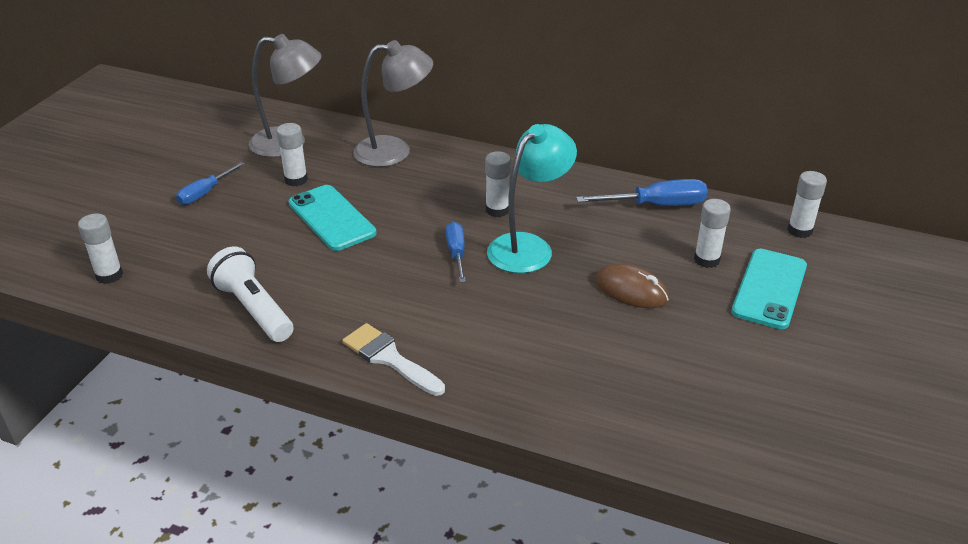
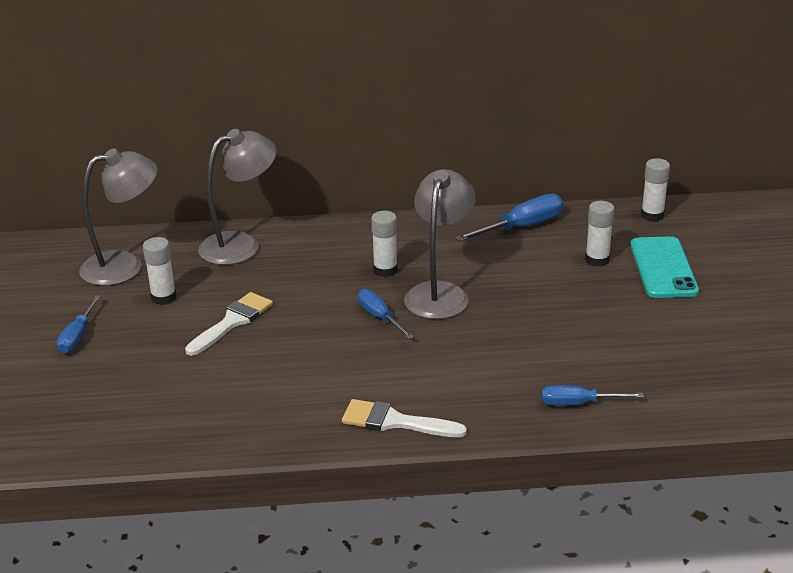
camera: 25 degrees left, 5 degrees down
(109, 275) = (48, 440): white glue stick -> none
(254, 309) = (229, 422): white flashlight -> none
(331, 218) = (232, 322): turquoise phone -> white brush
(528, 246) = (439, 293): turquoise lamp -> grey lamp
(572, 402) = (578, 403): none -> blue screwdriver
(631, 290) = (555, 302): brown mouse -> none

